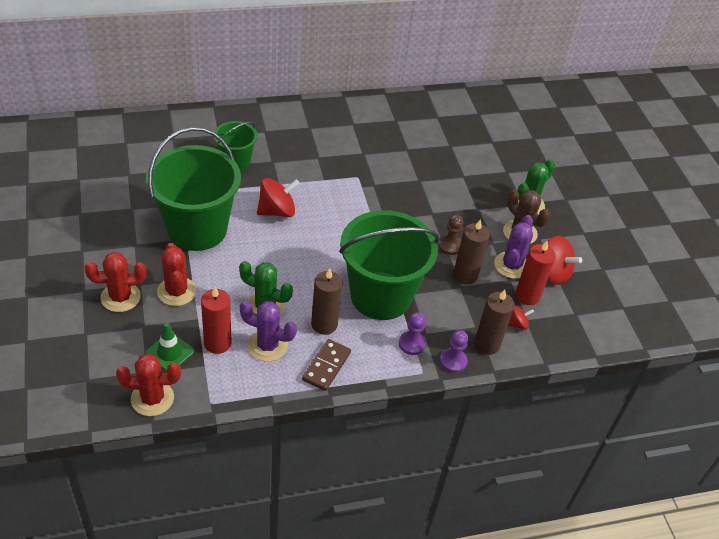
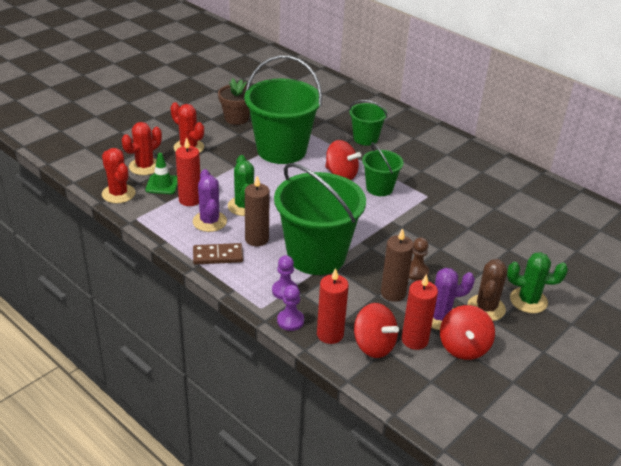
camera: 60 degrees right, 10 degrees down
(103, 231) = (236, 118): none -> brown flower pot
(176, 291) = (217, 165): red cactus -> red cactus (144, 166)
(320, 199) = (379, 188): none -> green bucket
(487, 344) = (330, 334): brown candle -> red candle
(517, 324) = (373, 345): red spinning top -> red spinning top, size x1.88

